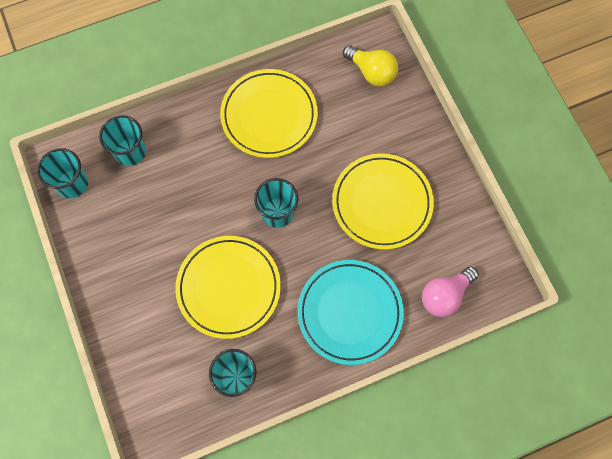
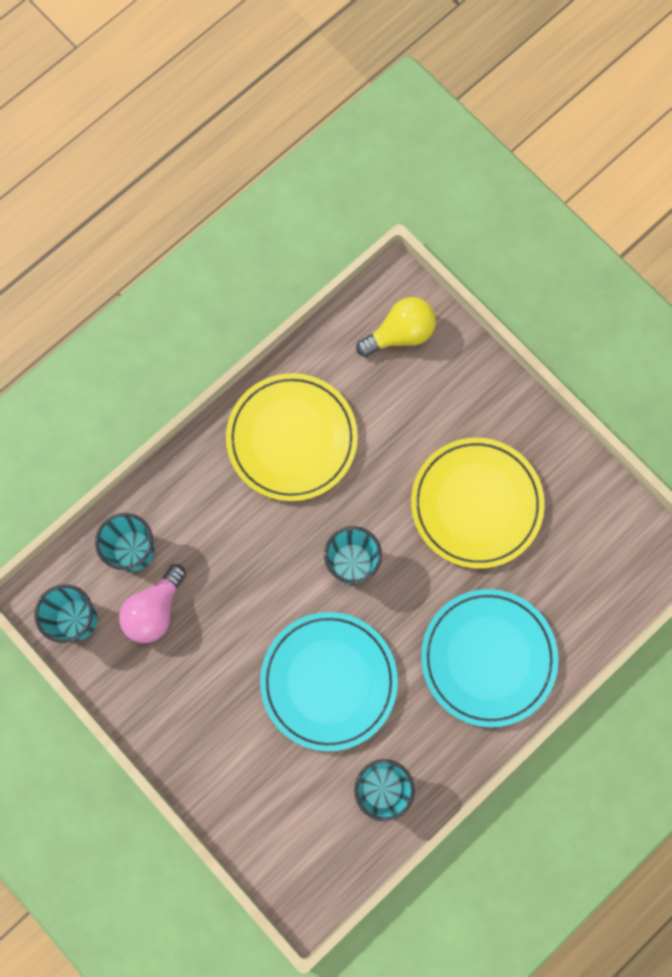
camera: 20 degrees left, 5 degrees up
(228, 287) = (329, 681): yellow plate -> turquoise plate
(371, 72) = (400, 334): yellow light bulb -> yellow light bulb turned 45 degrees counterclockwise
(445, 295) = (594, 594): pink light bulb -> pink light bulb (154, 610)

